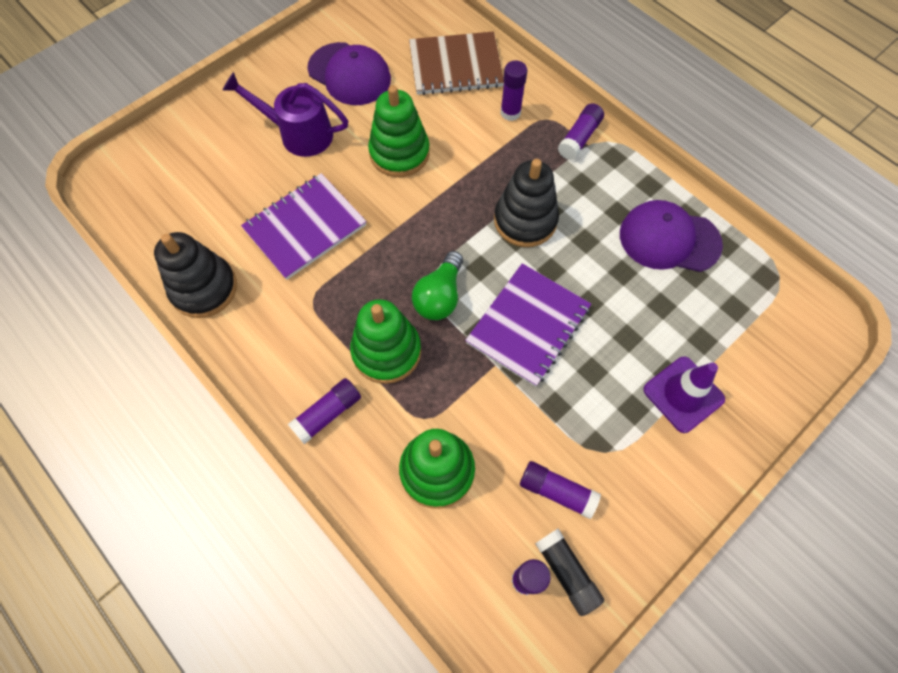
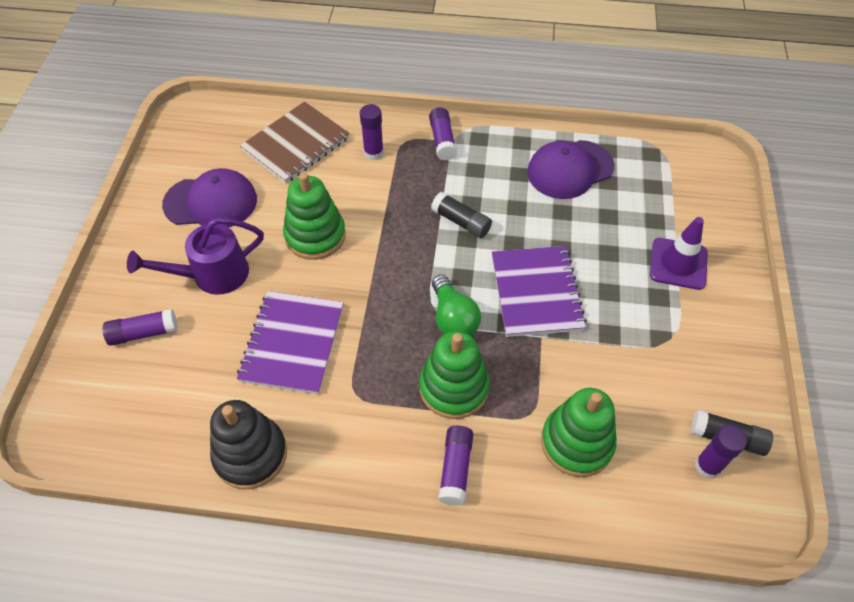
camera: 40 degrees left, 10 degrees down
(525, 220) = (461, 222): black stacking toy -> black glue stick
(557, 491) = (667, 389): purple glue stick -> purple glue stick (143, 333)

